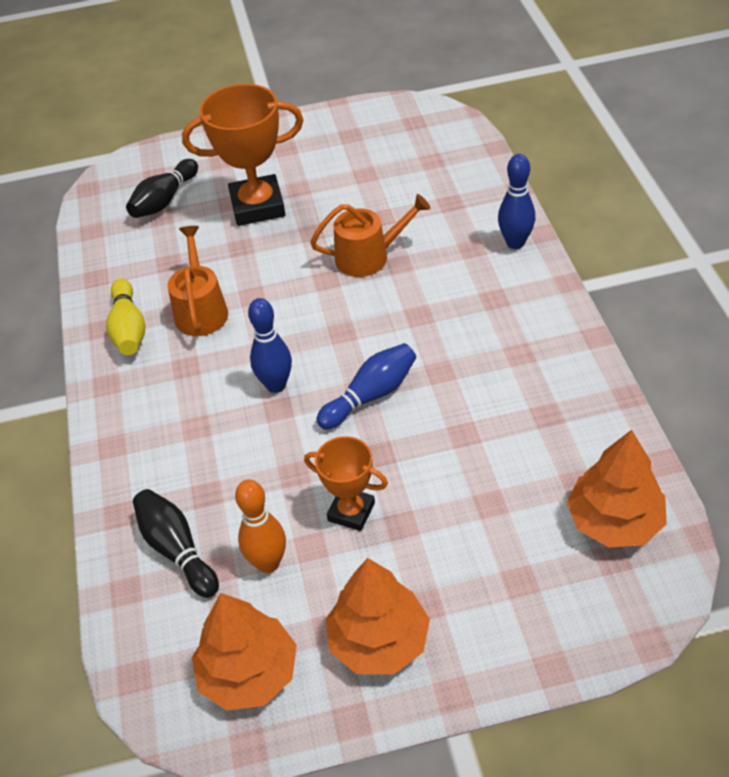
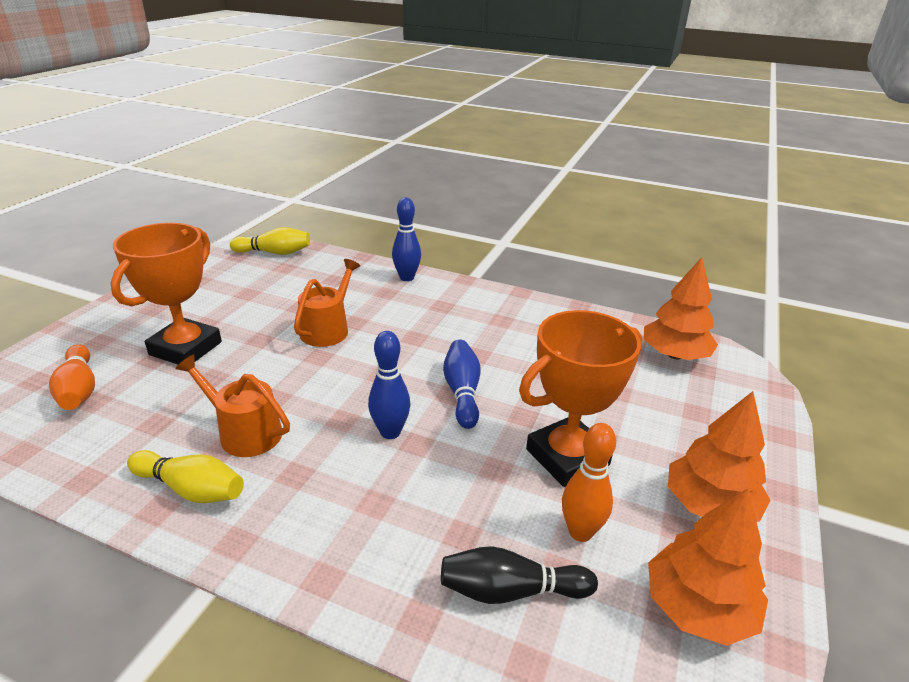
camera: 60 degrees left, 15 degrees down
(164, 200) = (79, 389): black bowling pin -> orange bowling pin
(351, 512) = (567, 457): orange trophy -> orange trophy, size x1.74
(448, 136) = (274, 253): none -> yellow bowling pin

